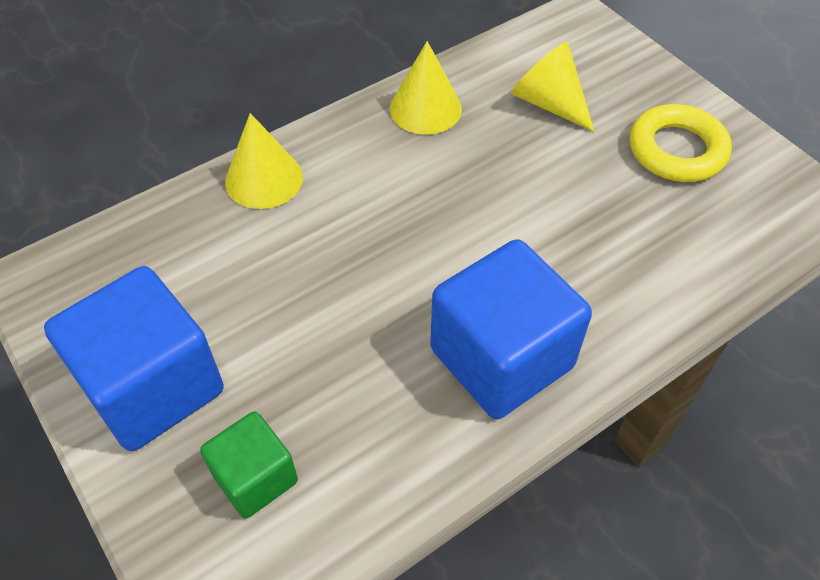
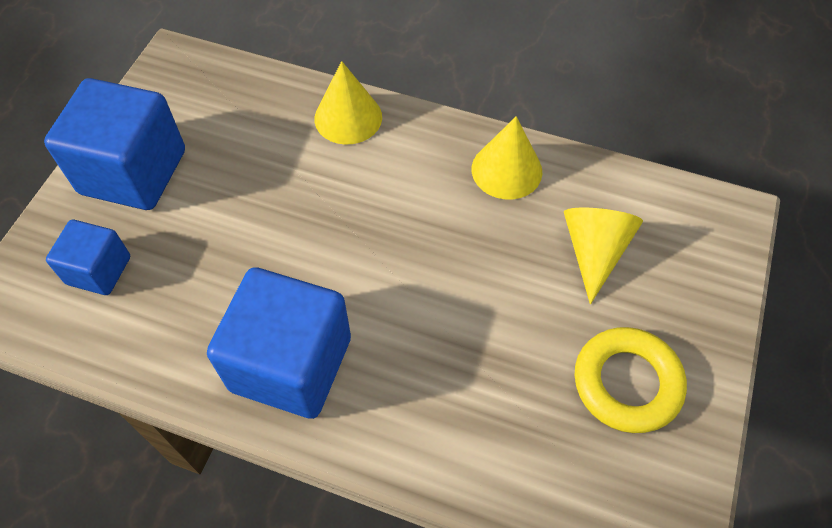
camera: 55 degrees right, 5 degrees up
(255, 478) = (99, 270): green cube -> blue cube

